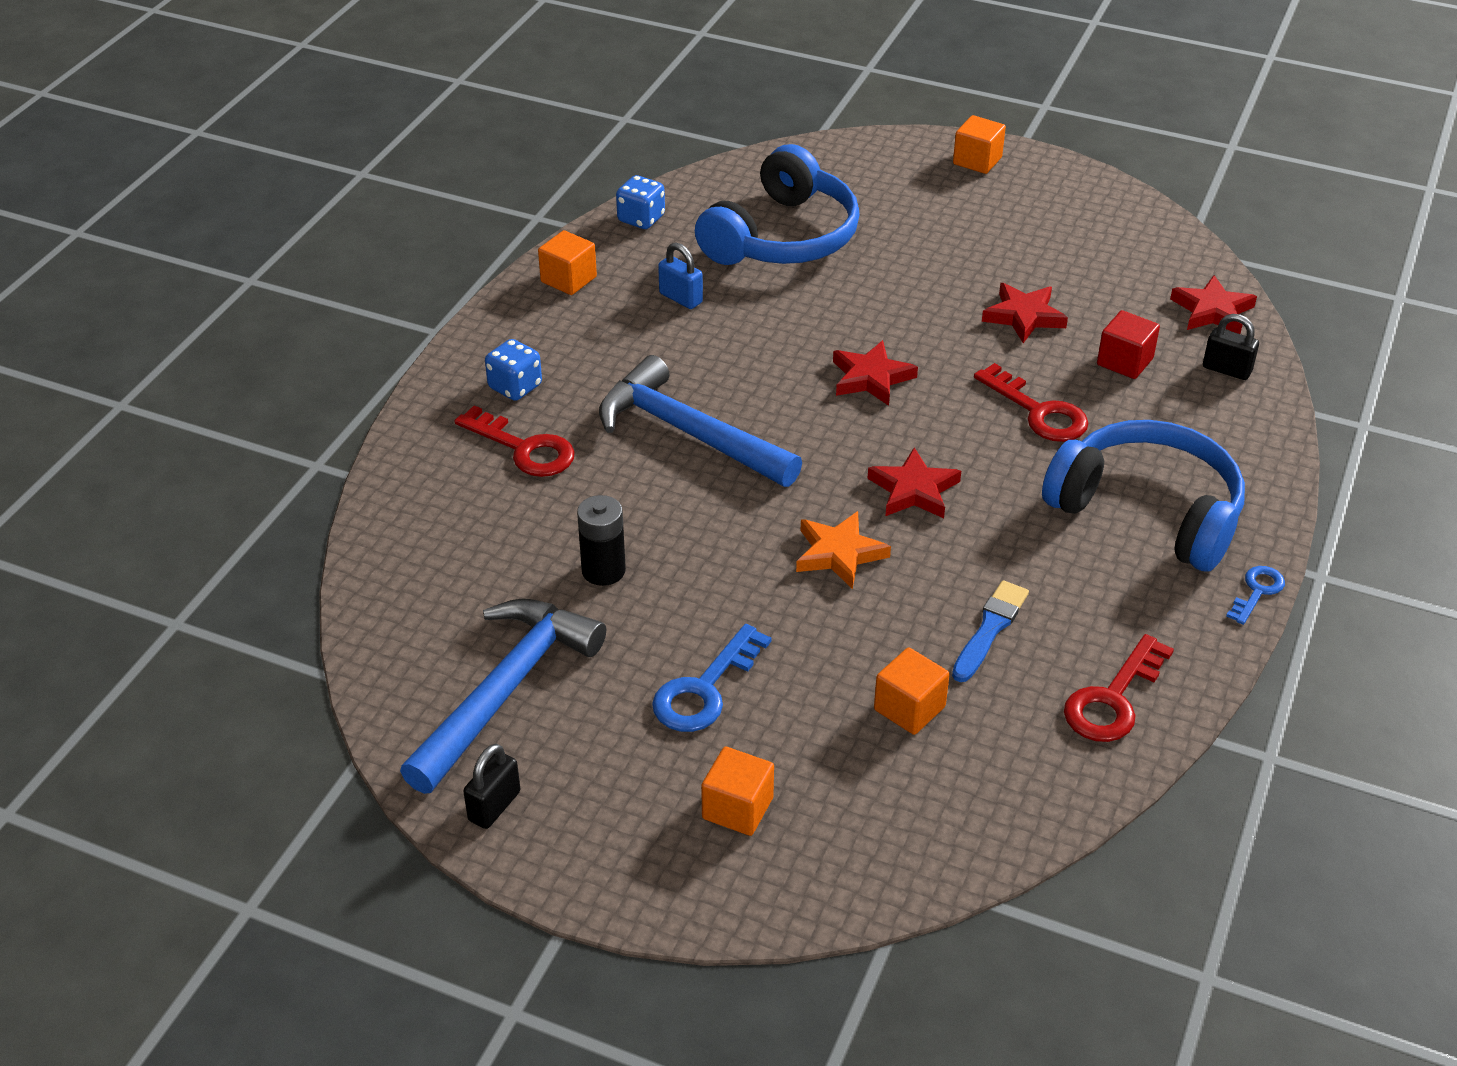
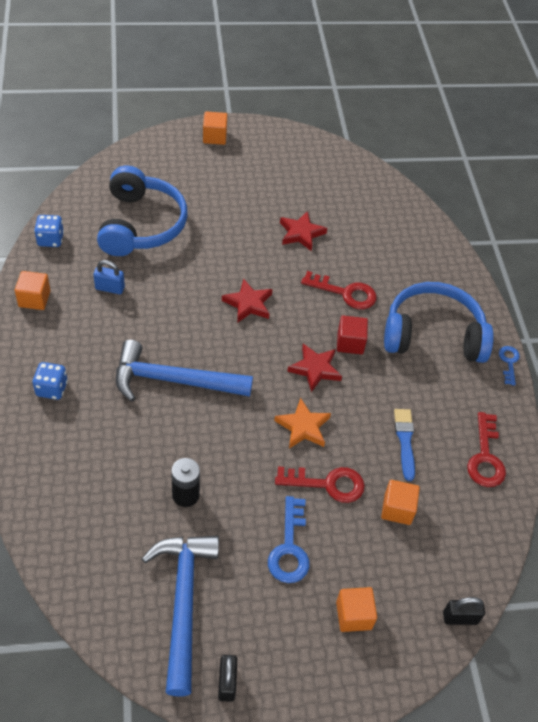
camera: 35 degrees left, 10 degrees up
(524, 448) = (85, 430): red key -> red key (327, 484)
(1124, 362) = (367, 244): red cube -> red cube (350, 343)
(1212, 311) = (388, 197): red star -> none
(1226, 370) = (417, 231): black padlock -> black padlock (460, 618)

